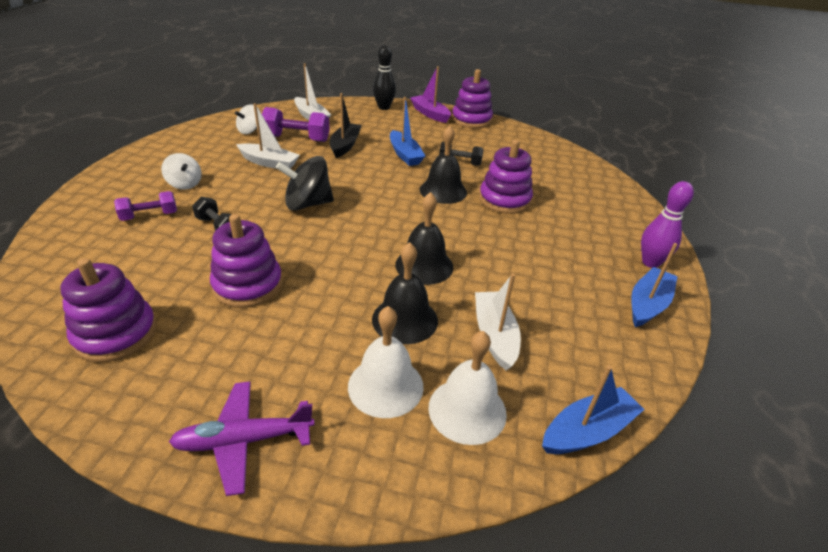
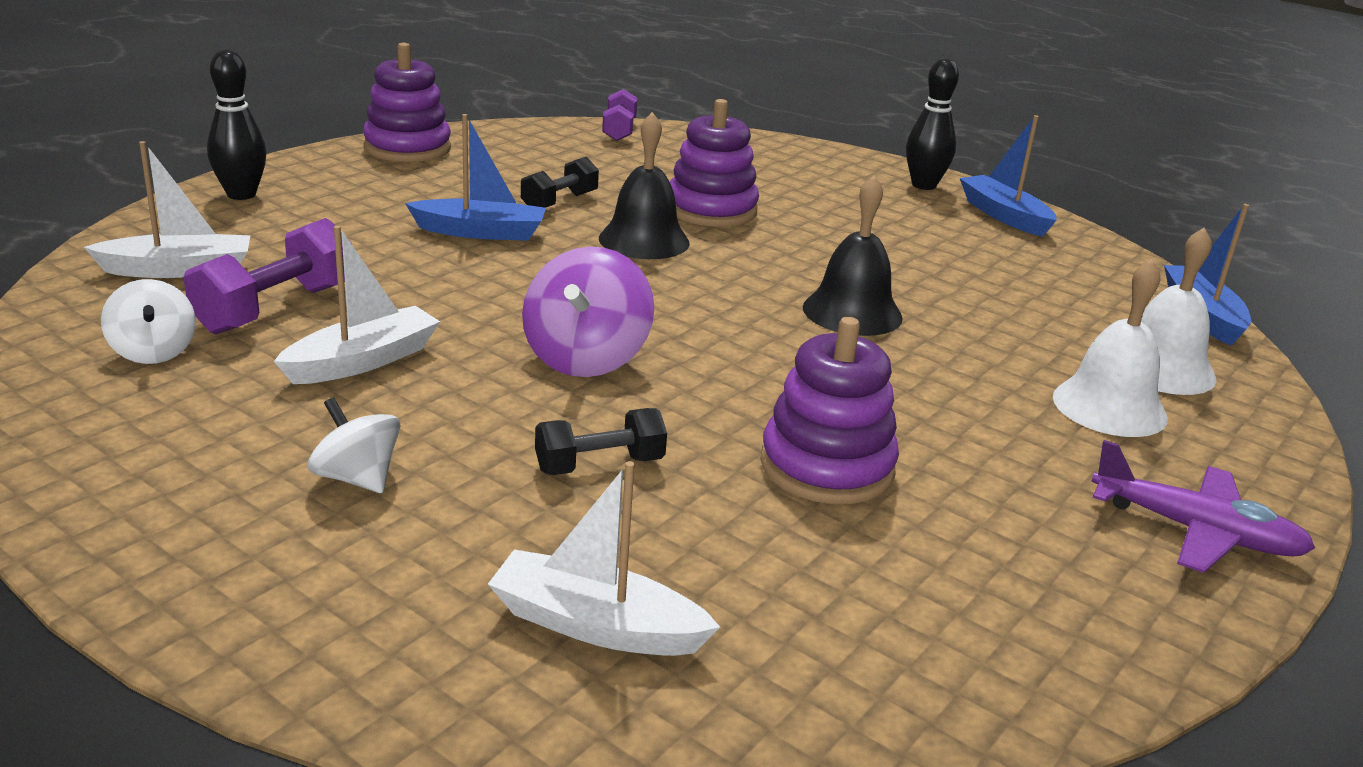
camera: 65 degrees left, 10 degrees down
(116, 334) = (914, 628): purple stacking toy -> none
(149, 216) = (476, 544): purple dumbbell -> purple dumbbell (619, 130)
(185, 184) = (357, 478): white spinning top -> white spinning top turned 120 degrees counterclockwise
(243, 440) = (1196, 532): purple plane -> purple plane turned 75 degrees counterclockwise
(307, 204) = (586, 358): black spinning top -> purple spinning top
(345, 145) = (375, 271): black boat -> none
(405, 319) = (977, 359): black bell -> none
(430, 114) = (334, 168): purple boat -> none
(494, 335) = (1031, 313): white boat -> white boat (596, 625)
(650, 262) = (924, 185): purple bowling pin -> black bowling pin

